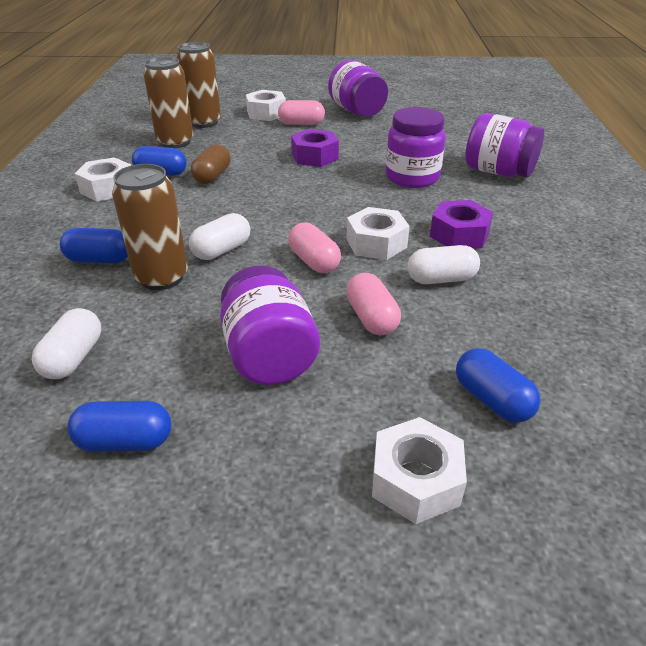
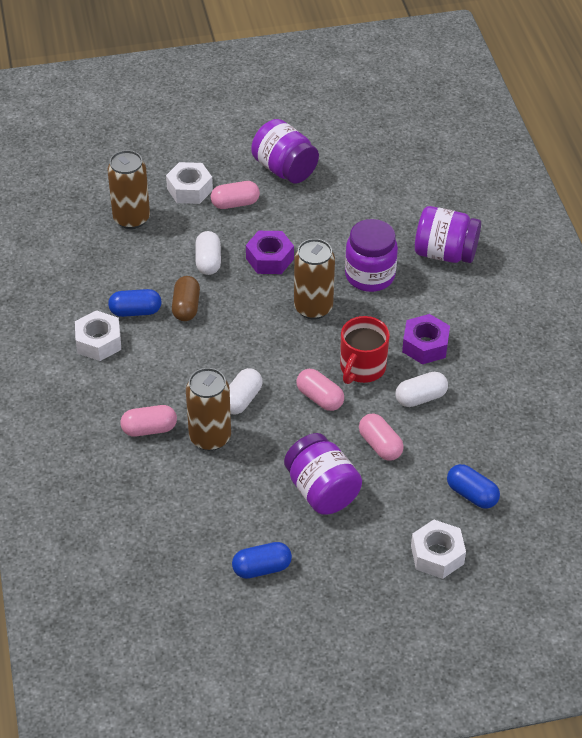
camera: 15 degrees left, 10 degrees up
(73, 358) = (191, 519): white capsule -> white capsule (208, 261)
(100, 260) = (149, 429): blue capsule -> pink capsule
(175, 142) = (121, 259): brown can -> brown can (313, 308)
(376, 243) = (362, 368): white nut -> red mug

